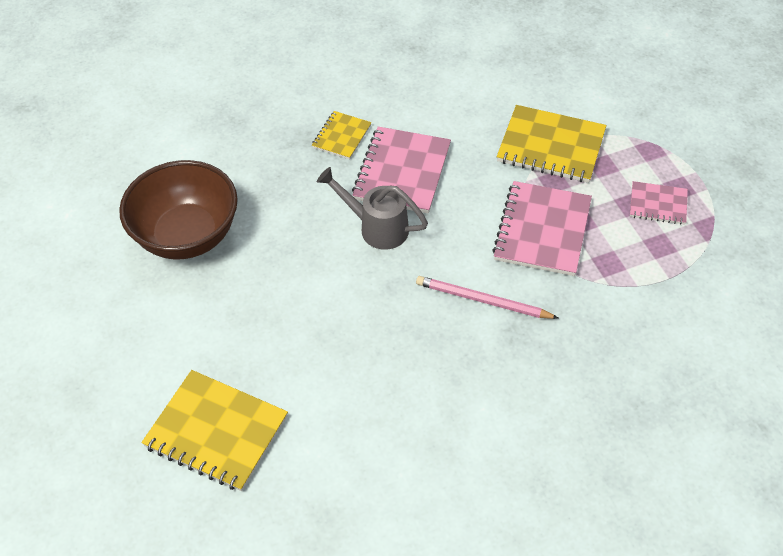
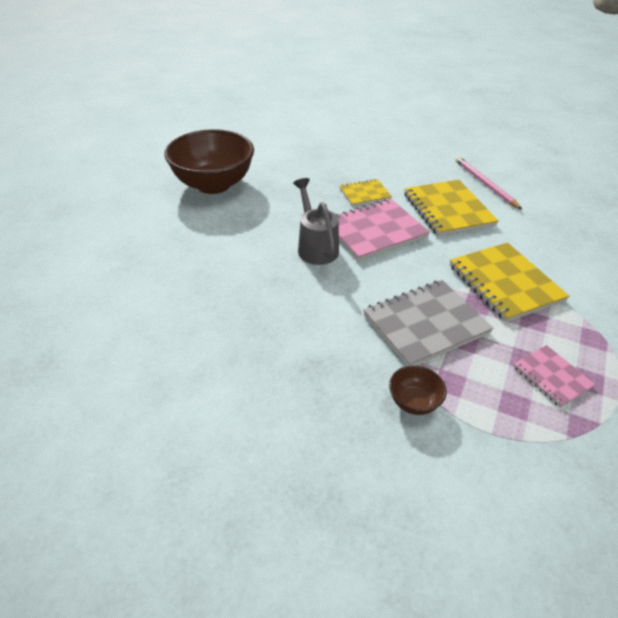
camera: 45 degrees right, 10 degrees down
(216, 431) = (77, 274): yellow notebook -> yellow notebook (448, 210)
(482, 300) = (320, 331): pink pencil -> pink pencil (485, 184)
(542, 230) = (425, 324): pink notebook -> grey notebook
(605, 298) = (414, 402): none -> brown bowl

